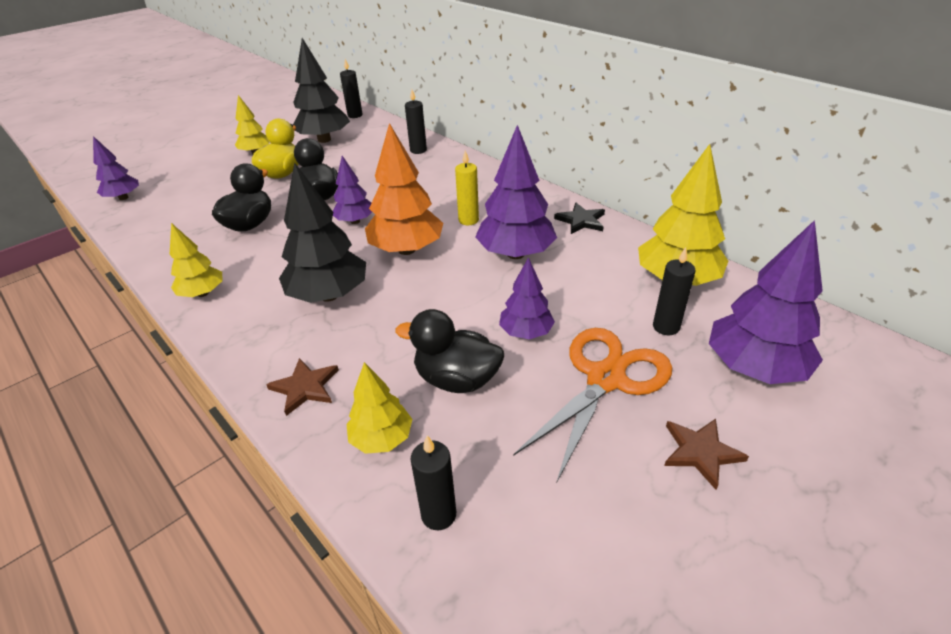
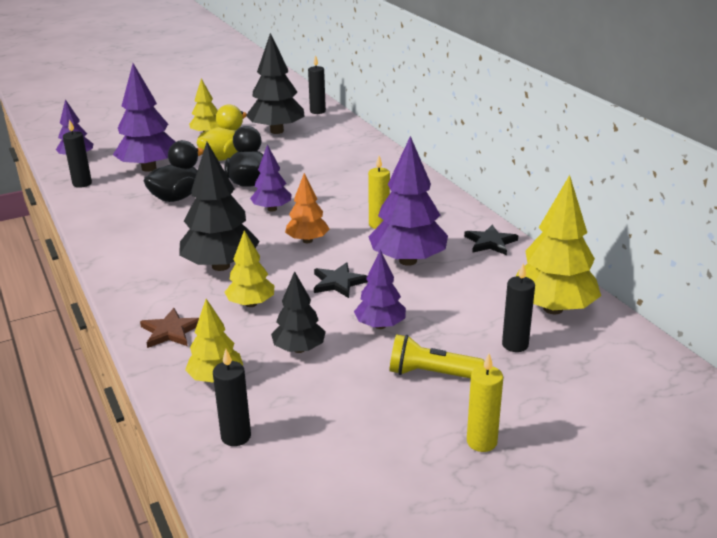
camera: 15 degrees right, 10 degrees down
(202, 293) = (116, 246): yellow tree -> yellow tree (251, 304)
(406, 249) = (307, 240): orange tree -> orange tree, size x0.59
(418, 150) = (363, 154): black candle -> black candle (82, 184)
(456, 379) = (299, 349): black duck -> black tree
(460, 291) = (338, 282): none -> black star
(605, 379) = (431, 373): orange scissors -> yellow flashlight
(701, 452) = (481, 442): brown star -> yellow candle
(754, 368) = (578, 392): purple tree -> purple tree (149, 168)

